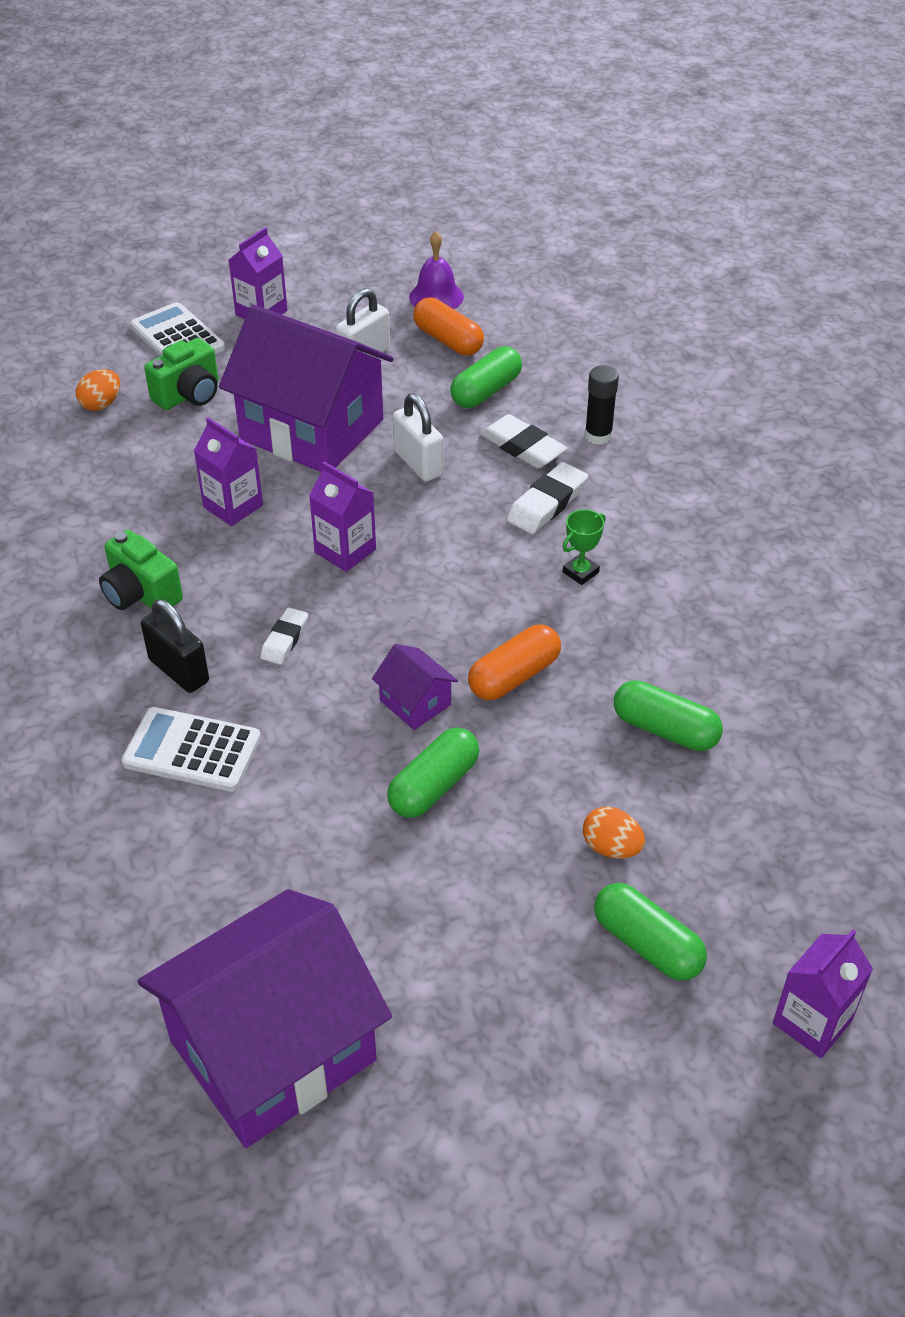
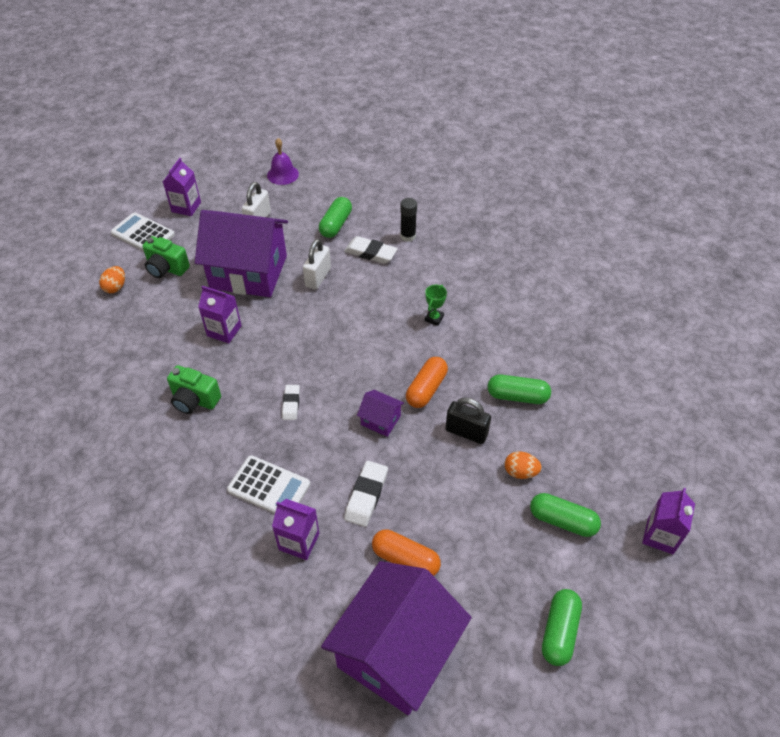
camera: 20 degrees left, 5 degrees up
(179, 671) = (239, 441): black padlock -> black padlock (466, 432)
(189, 395) = (166, 268): green camera -> green camera turned 90 degrees clockwise
(192, 750) = (269, 487): white calculator -> white calculator turned 150 degrees counterclockwise
(345, 551) = (301, 341): purple carton -> purple carton (299, 541)
(418, 463) = (318, 277): white padlock -> white padlock turned 75 degrees clockwise
(434, 786) = (412, 466): green capsule -> green capsule (559, 631)
(448, 340) = (301, 199): orange capsule -> orange capsule (405, 559)
(547, 503) = (398, 283): white eraser -> white eraser (366, 495)

